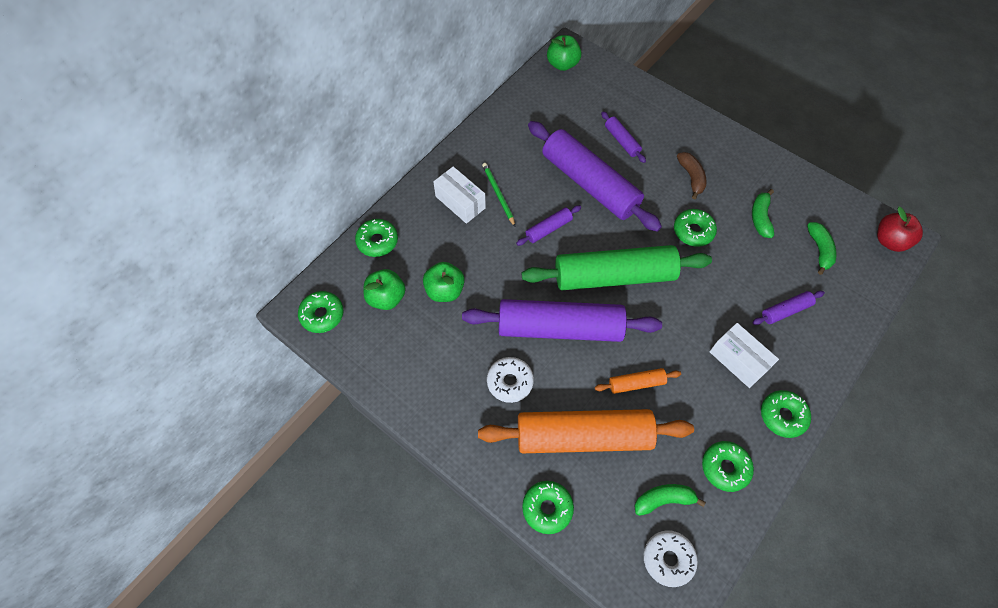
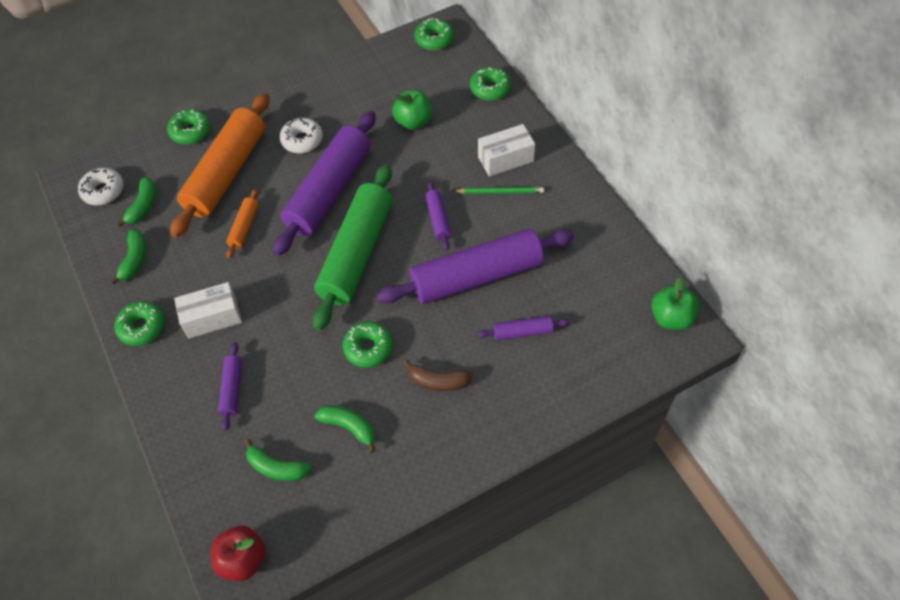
camera: 115 degrees right, 5 degrees down
(386, 297) = (428, 82): green apple -> none
(725, 467) = (135, 260): green donut -> green banana

